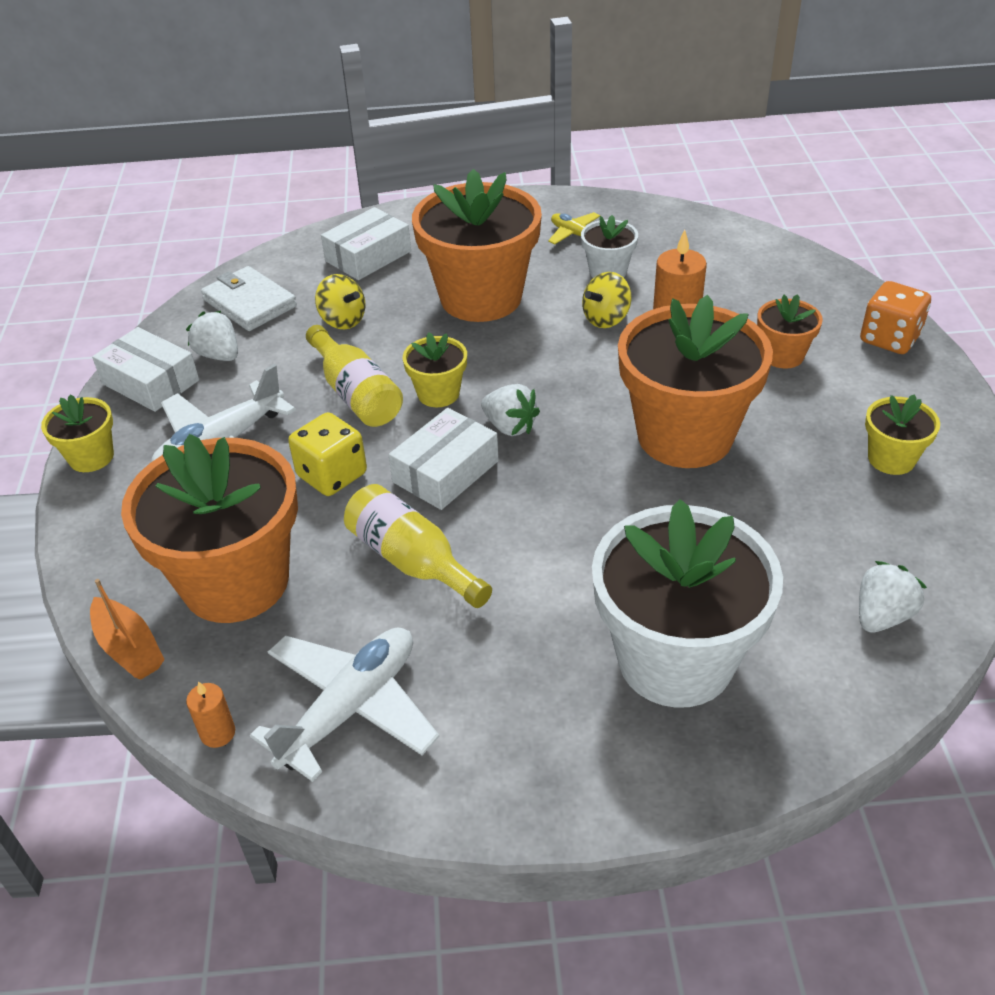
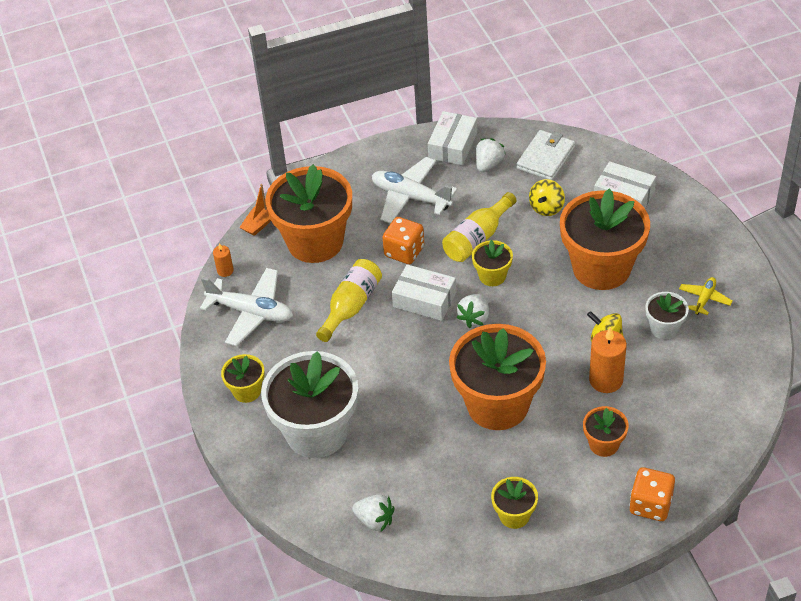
camera: 75 degrees right, 5 degrees up
(91, 457) = (383, 149): yellow flower pot -> yellow flower pot (247, 391)
(332, 475) = (404, 252): yellow dice -> orange dice

